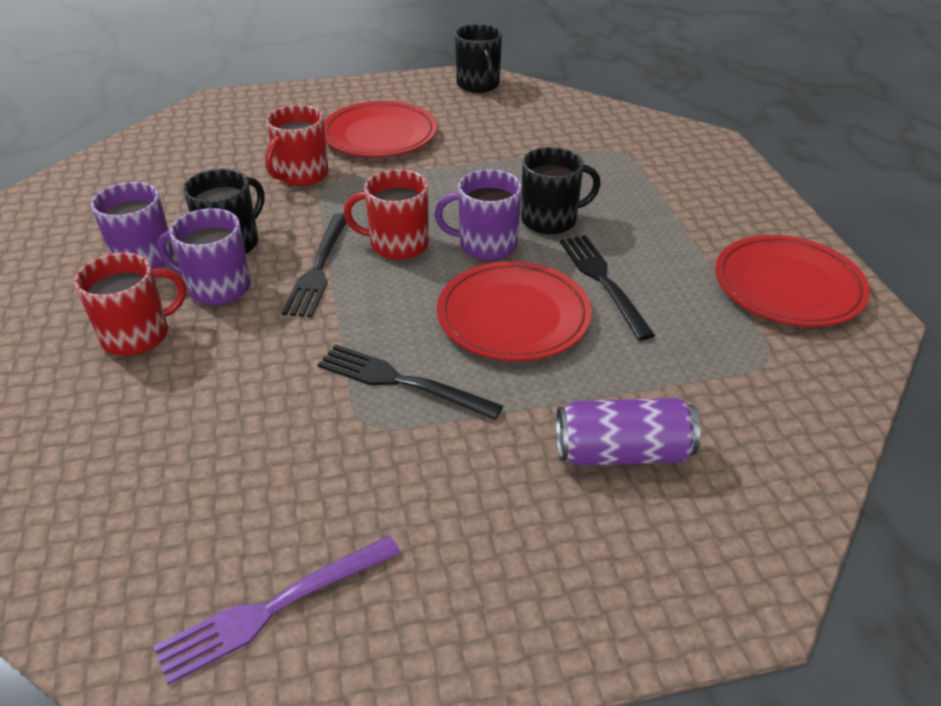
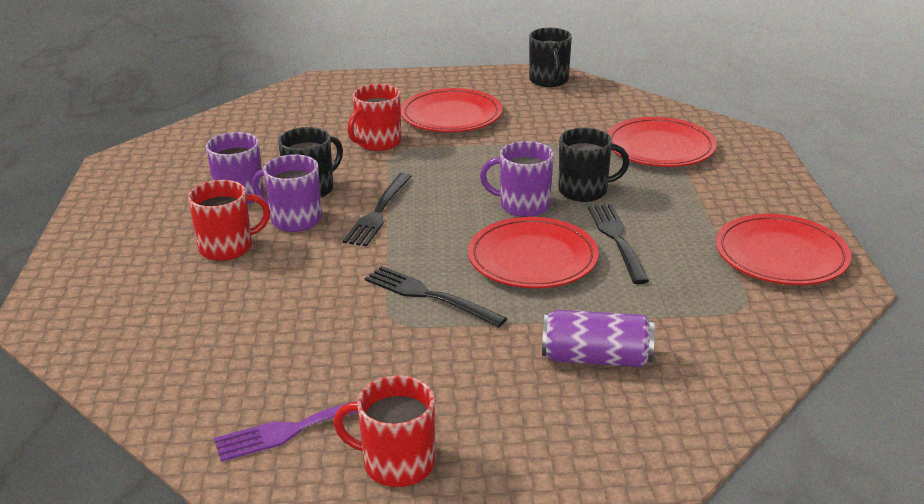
camera: 10 degrees right, 10 degrees down
(397, 245) = (448, 200): red mug -> red mug (396, 463)
(618, 159) = (660, 148): none -> red plate

